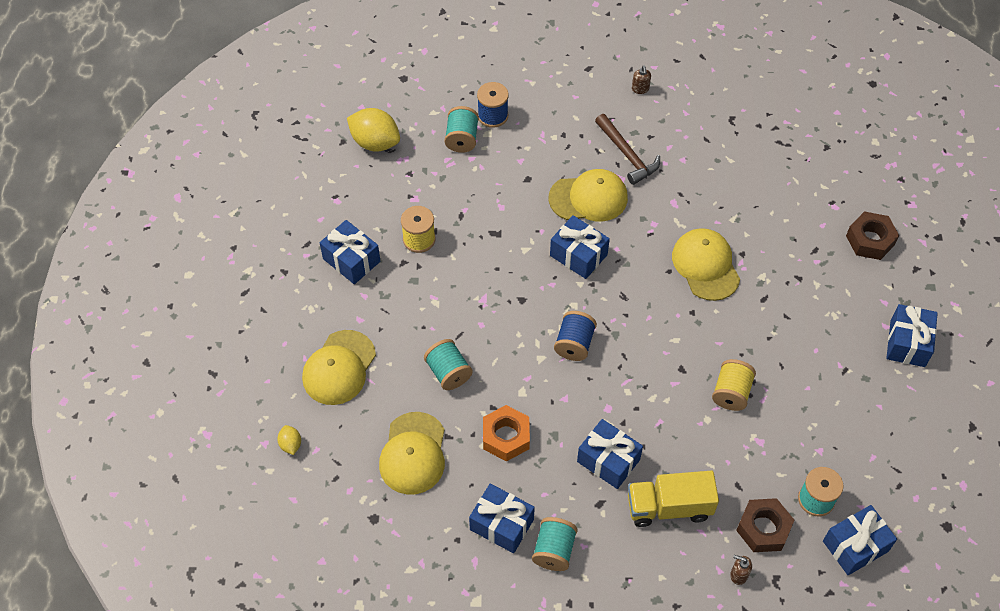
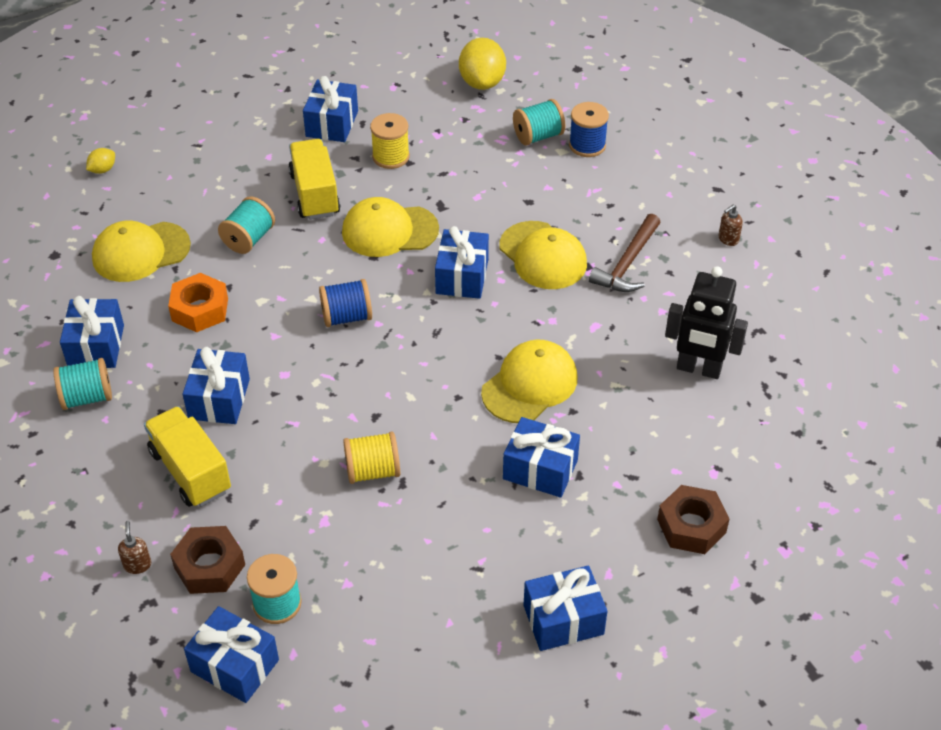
camera: 60 degrees right, 10 degrees down
(339, 368) = (205, 165): yellow cap -> yellow cap (389, 231)
(427, 307) = (315, 194): none -> yellow truck
(746, 168) = (698, 369): none -> black robot
(782, 296) = (540, 469): none -> blue gift

